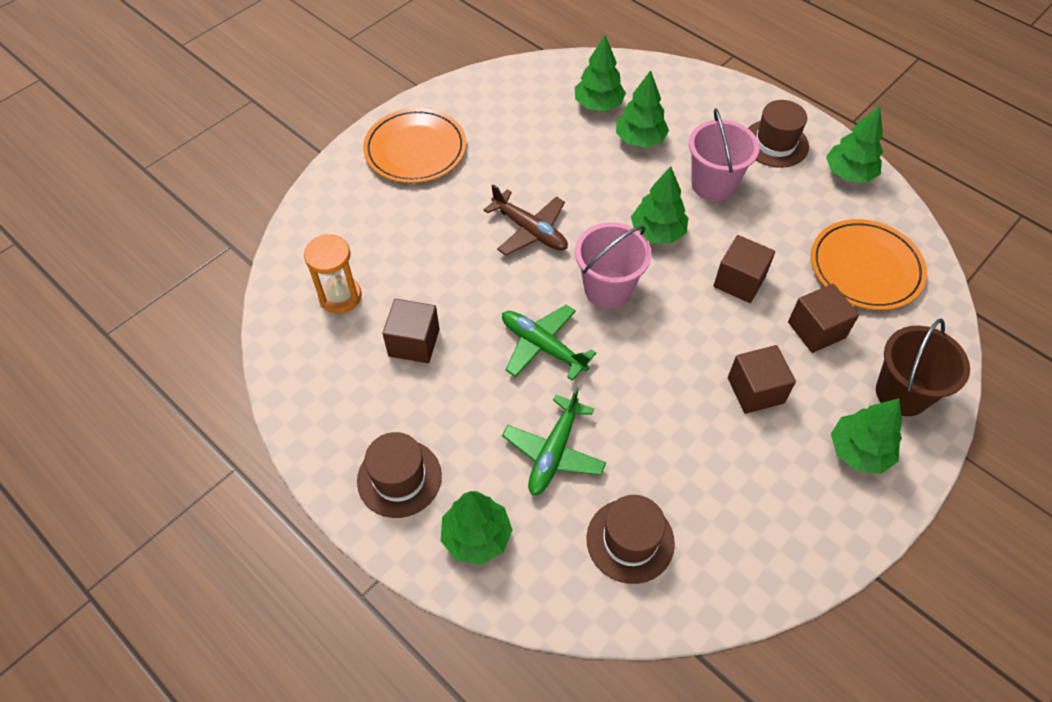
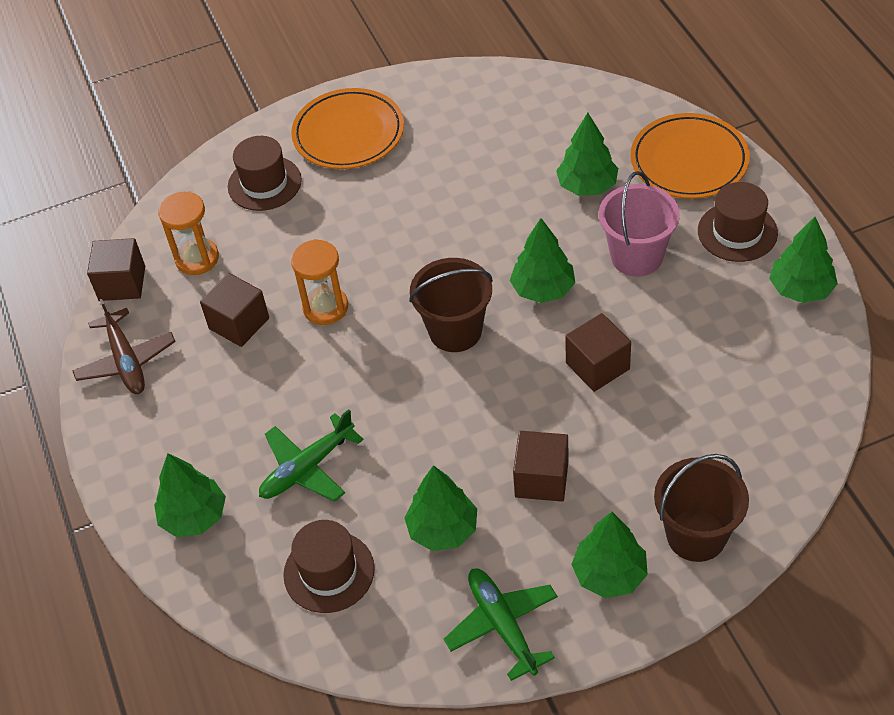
camera: 30 degrees right, 5 degrees down
(399, 478) = (157, 441): brown hat -> brown hat (264, 183)
(484, 304) = (325, 307): none -> orange hourglass
(530, 230) = (413, 249): brown plane -> brown plane (126, 361)
(542, 346) = (356, 366): green plane -> green plane (502, 625)
(598, 105) = (566, 136): green tree -> green tree (442, 529)
(608, 289) = (455, 331): pink bucket -> brown bucket
(816, 330) = (647, 441): brown cube -> brown cube (122, 283)
(865, 268) = (747, 396): orange plate -> orange plate (689, 161)

